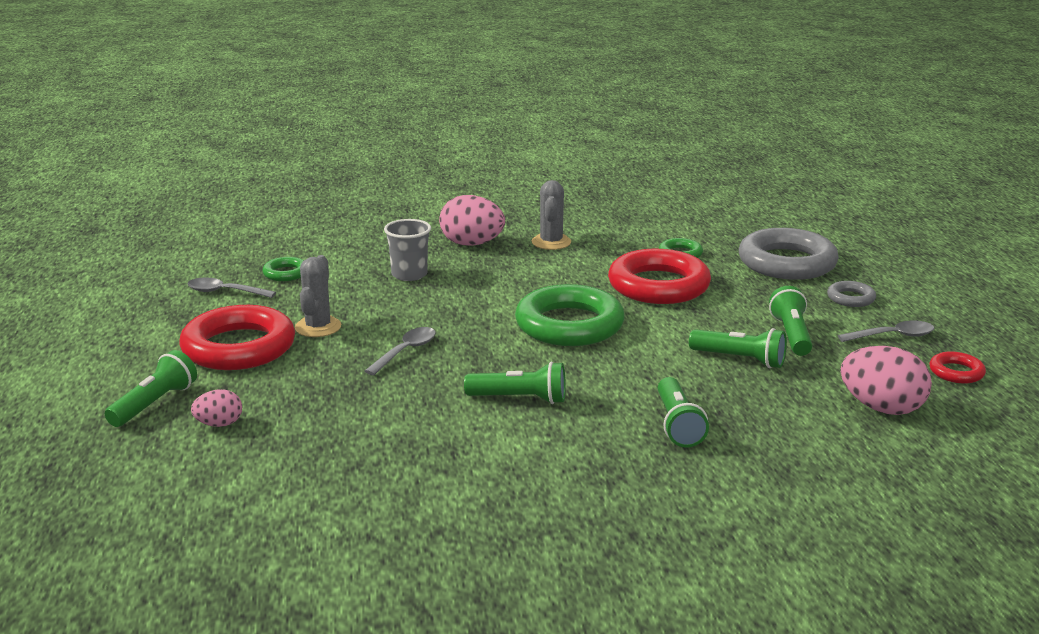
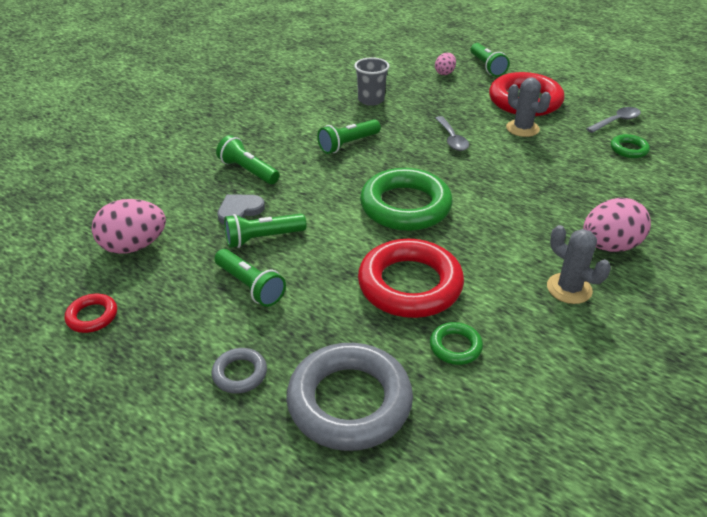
camera: 135 degrees right, 15 degrees up
(409, 274) = (572, 190): grey cup -> grey cup (371, 100)
(736, 391) = (239, 210): none -> grey heart
(892, 336) = (167, 335): grey spoon -> none

